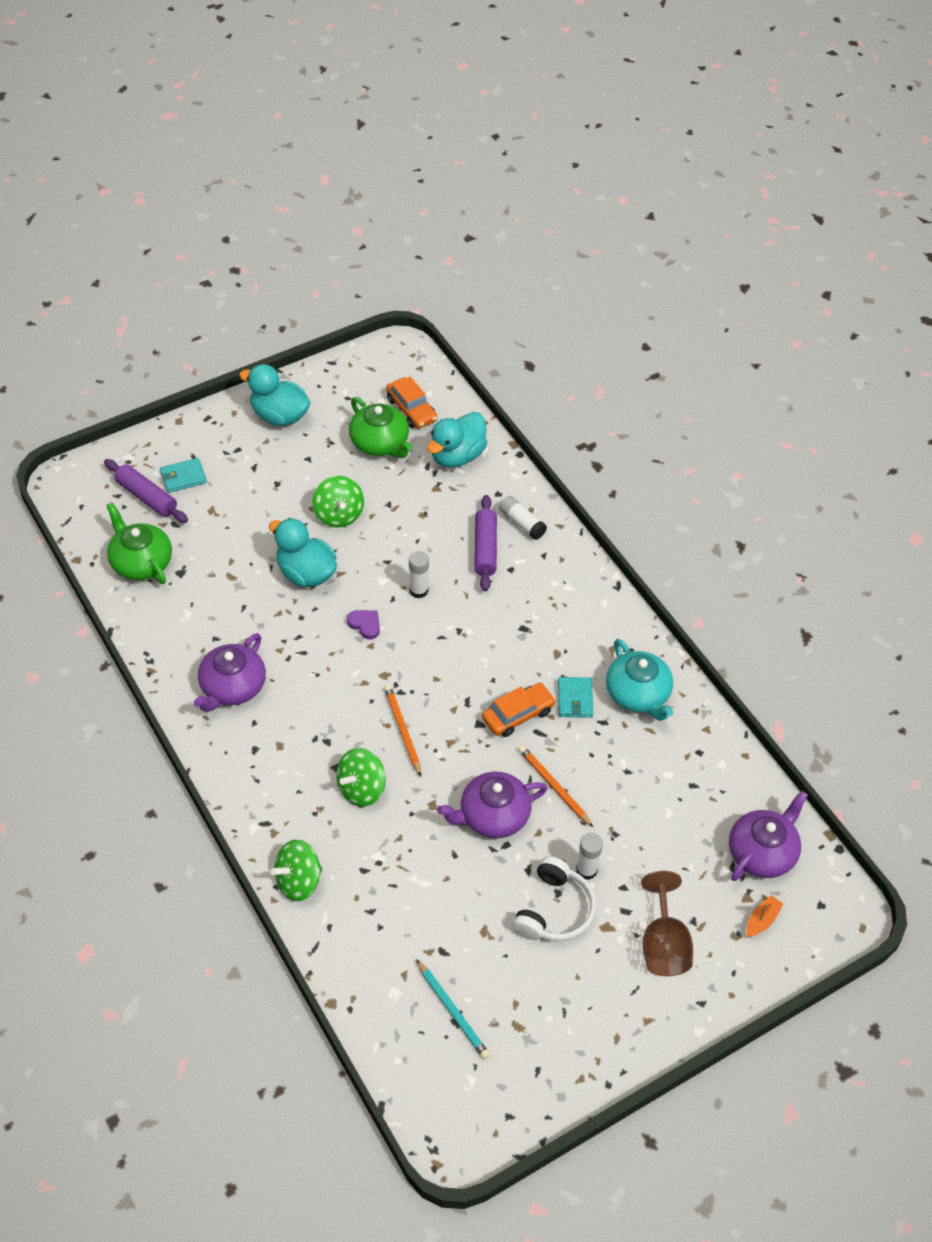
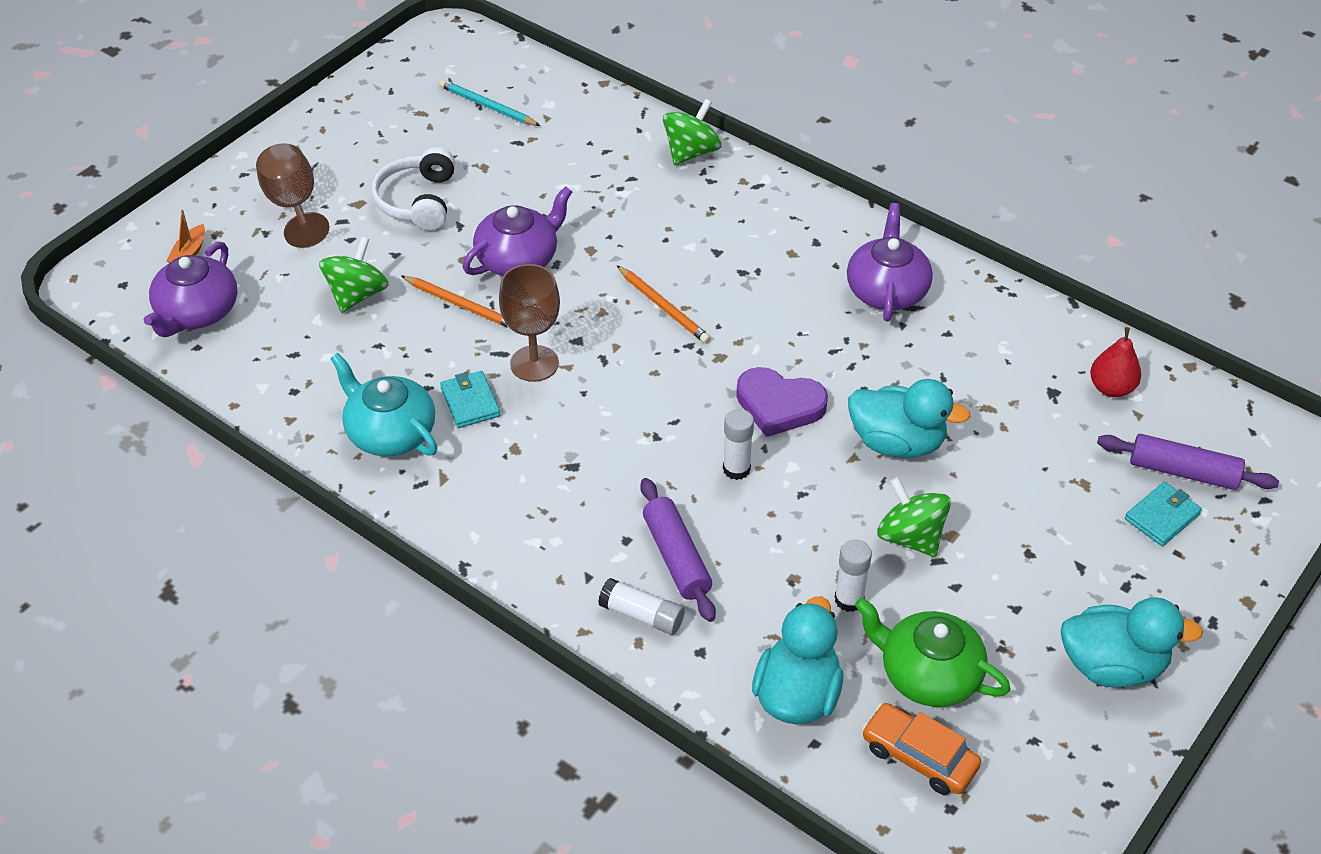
camera: 160 degrees right, 5 degrees down
(141, 562) = (1111, 388): green teapot -> red pear
(361, 789) = (676, 241): green spinning top -> green spinning top (357, 295)
(365, 624) = (779, 405): purple heart -> purple heart, size x1.79
(518, 715) = (534, 363): orange car -> brown goblet
(586, 870) = (395, 242): white glue stick -> white glue stick (849, 599)

